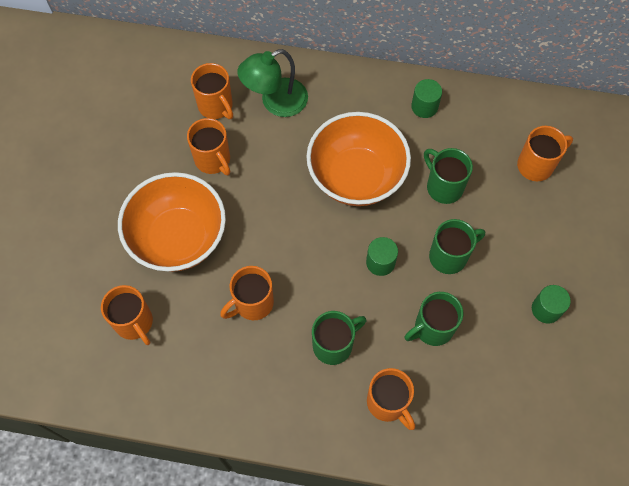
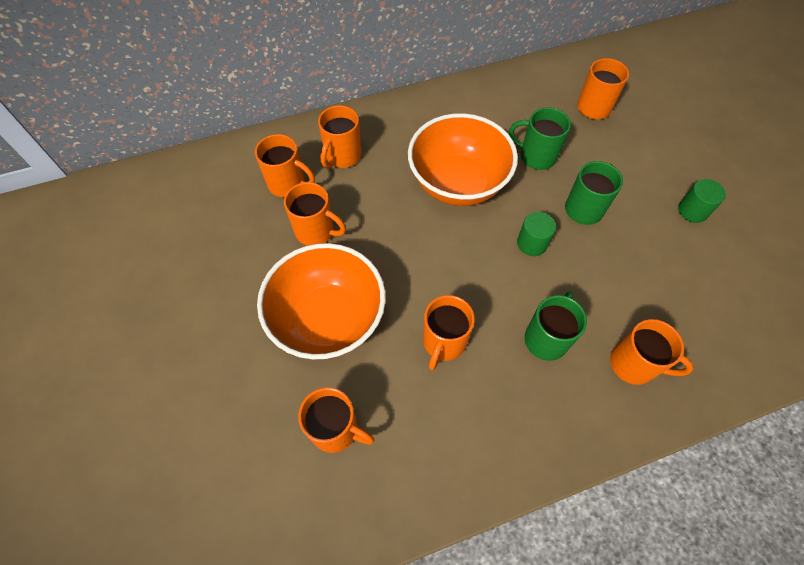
camera: 30 degrees left, 5 degrees down
(275, 102) = (342, 156): green lamp -> orange mug
(424, 106) = (473, 103): green cylinder -> none
(432, 328) = (618, 276): green mug -> none

